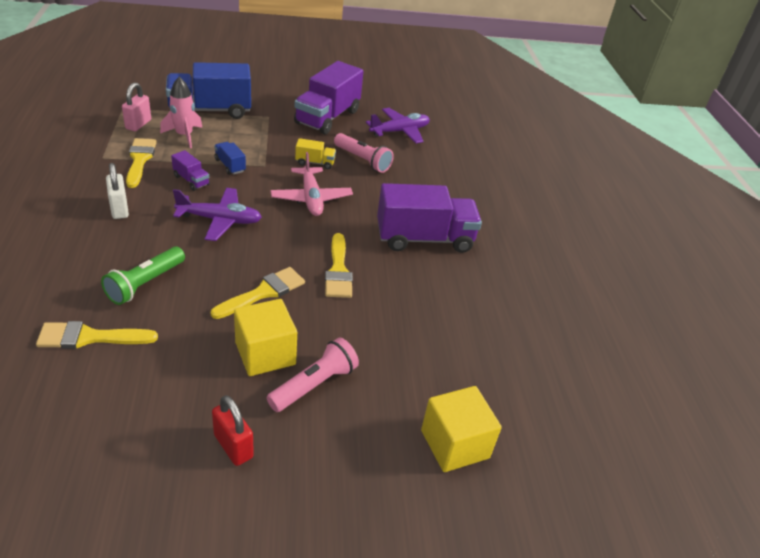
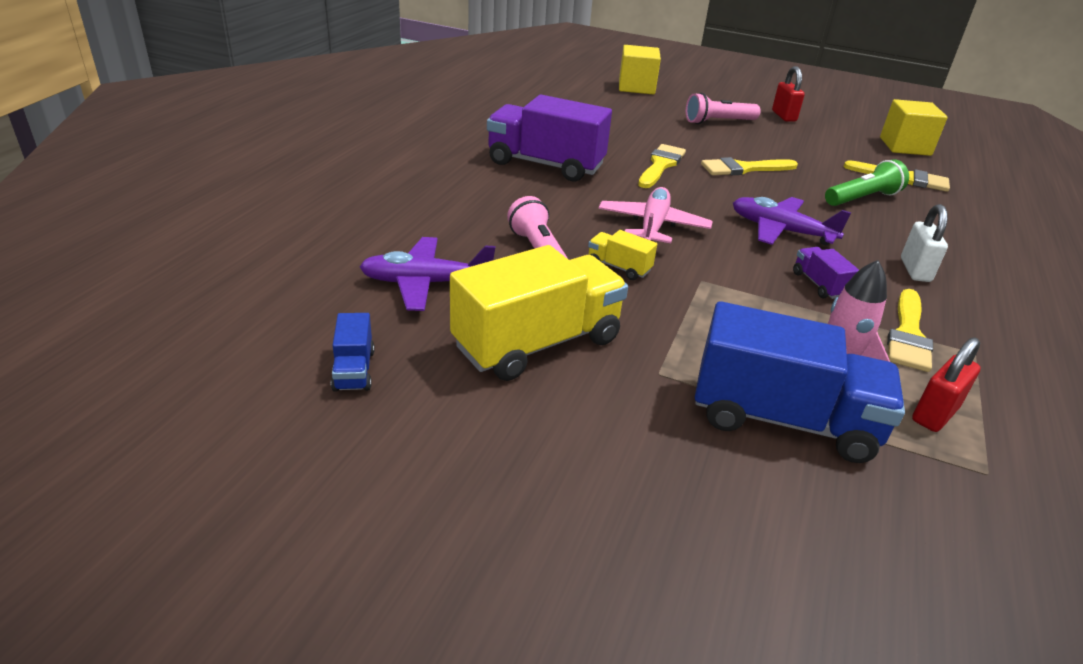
camera: 150 degrees left, 5 degrees down
(138, 124) = (934, 414): pink padlock -> red padlock
(230, 165) = (757, 293): blue truck -> blue truck (354, 370)
(265, 353) = (752, 140): yellow cube -> yellow cube (905, 146)
(327, 117) = (537, 343): purple truck -> yellow truck

